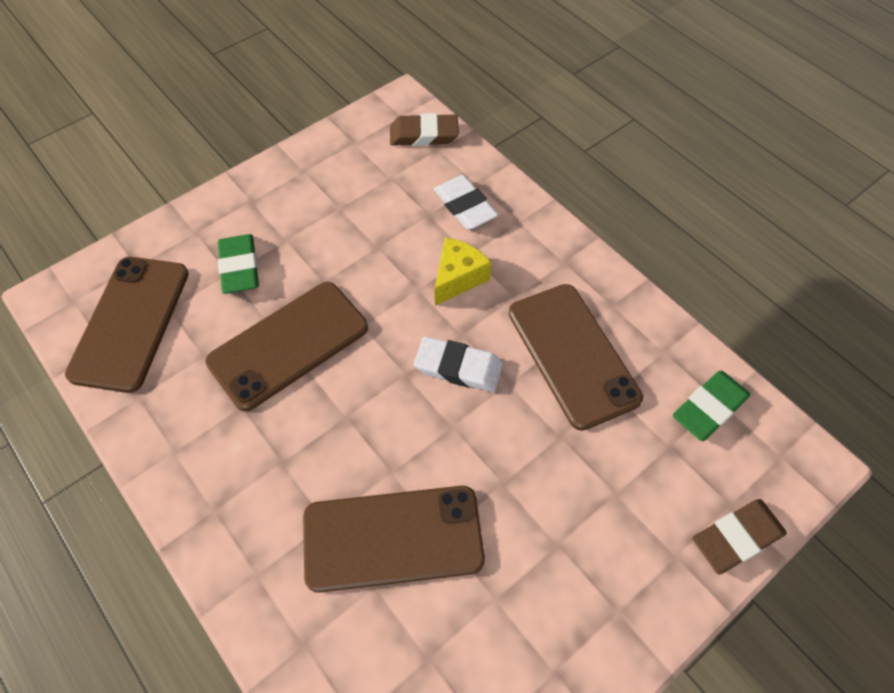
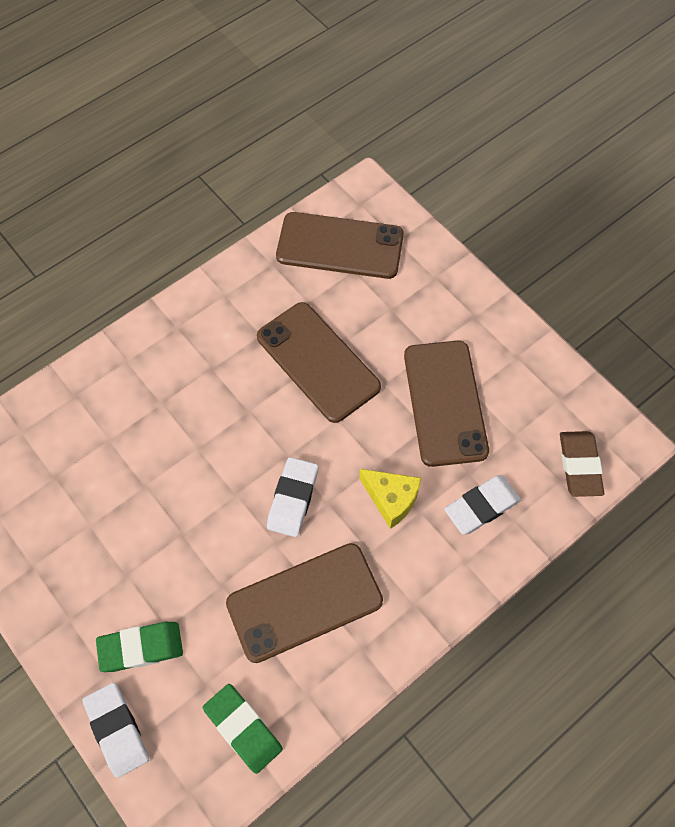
camera: 90 degrees right, 5 degrees up
(239, 267) = (398, 316): green eraser -> green eraser (141, 648)
(393, 538) = (144, 450): brown phone -> brown phone (444, 402)
(736, 538) = (117, 730): brown eraser -> white eraser

